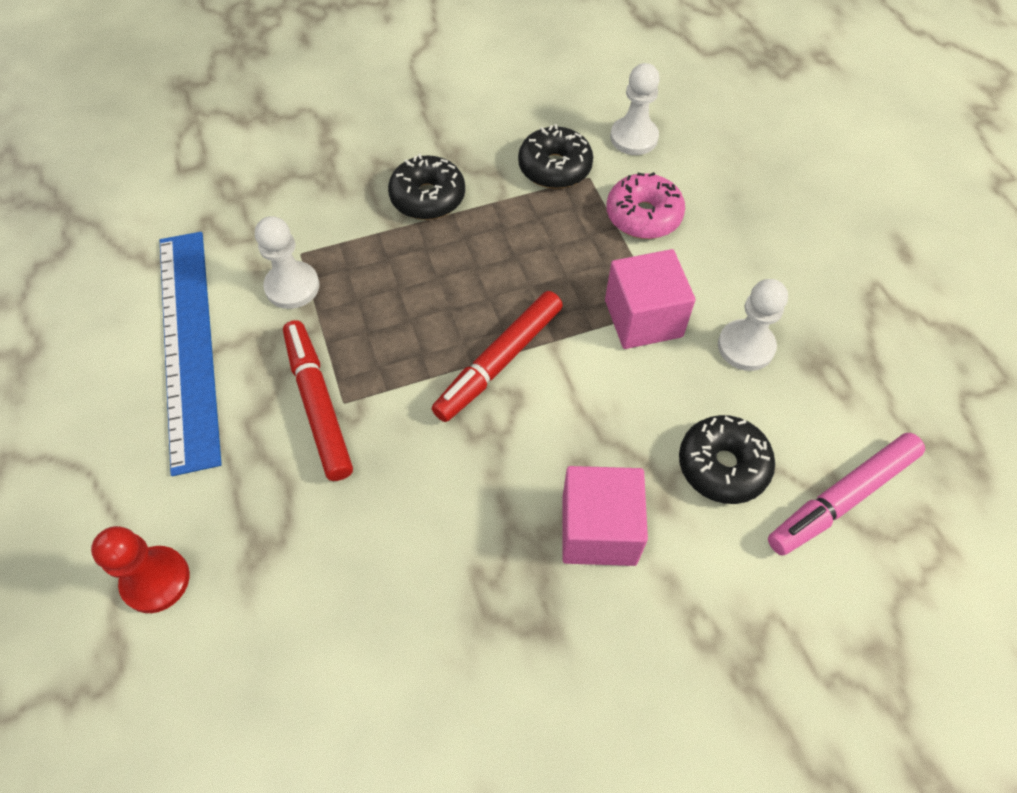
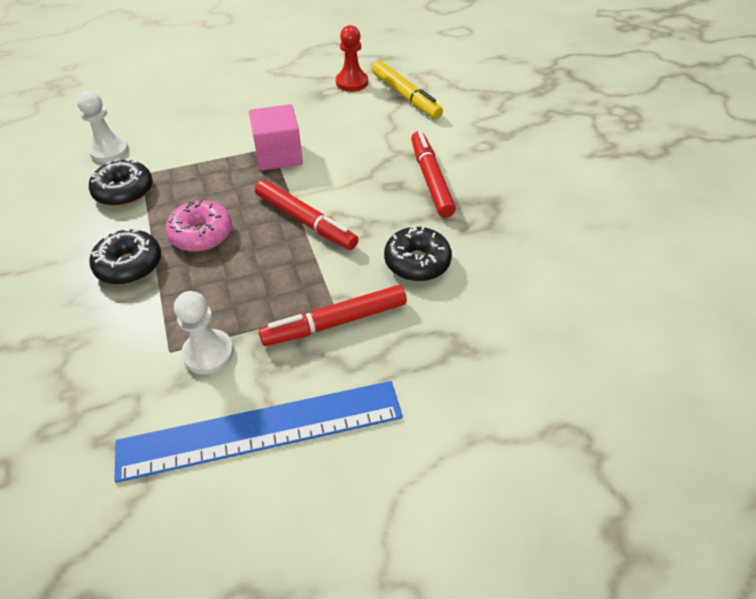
camera: 90 degrees left, 10 degrees down
(156, 580) = (494, 412): red pawn -> red pawn (352, 82)
(598, 530) = (430, 179): pink cube -> red marker
(643, 216) = (189, 150): pink donut -> pink donut (201, 234)
(722, 466) = (387, 132): black donut -> black donut (417, 262)
(746, 346) = (306, 117): white pawn -> none
(842, 498) = (405, 96): pink marker -> yellow marker

